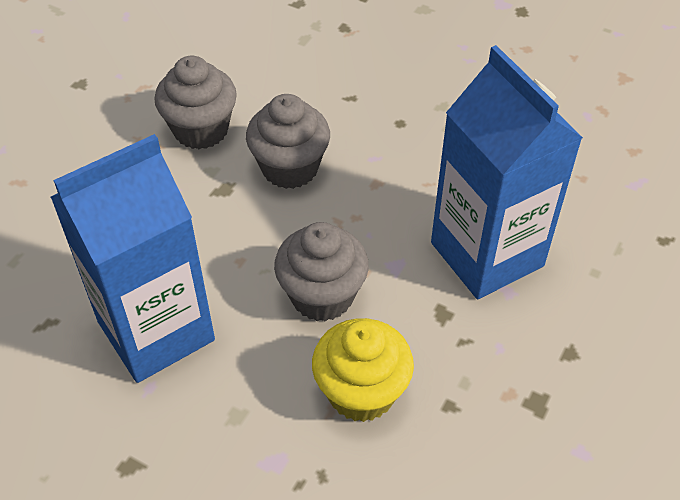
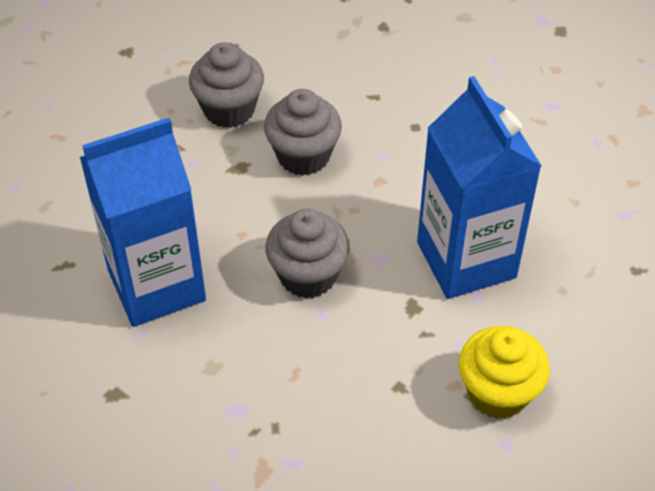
camera: 10 degrees right, 0 degrees up
(361, 392) = (324, 363): yellow cupcake -> yellow cupcake (498, 392)

